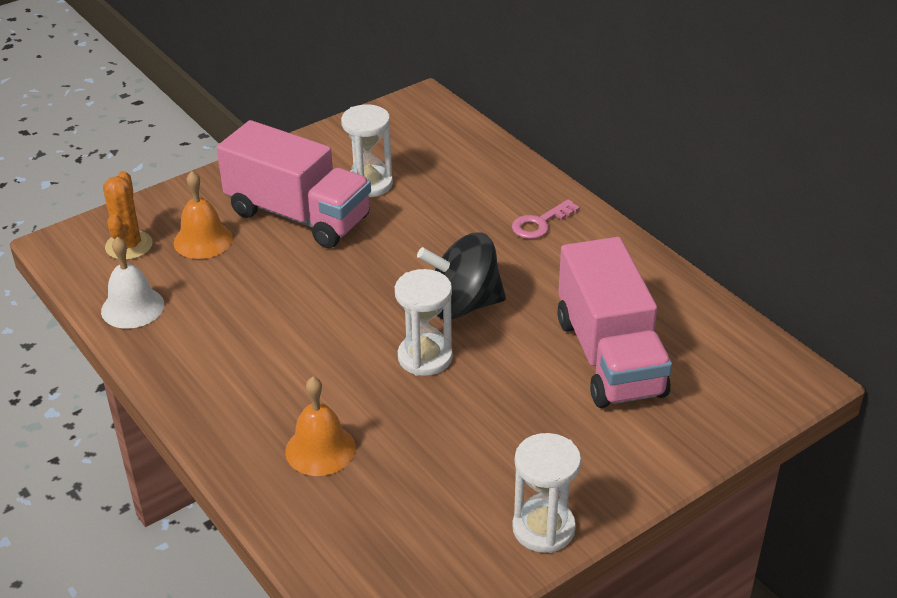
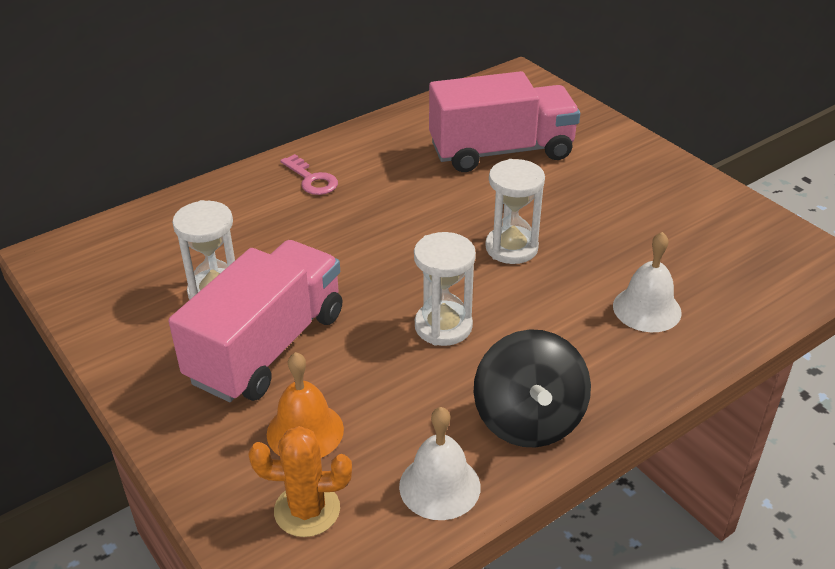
camera: 90 degrees left, 0 degrees up
(320, 449) = (647, 309): orange bell -> white bell
(463, 305) = (434, 226): black spinning top -> black spinning top (528, 420)
(543, 528) = (700, 188): white hourglass -> white hourglass (443, 326)

